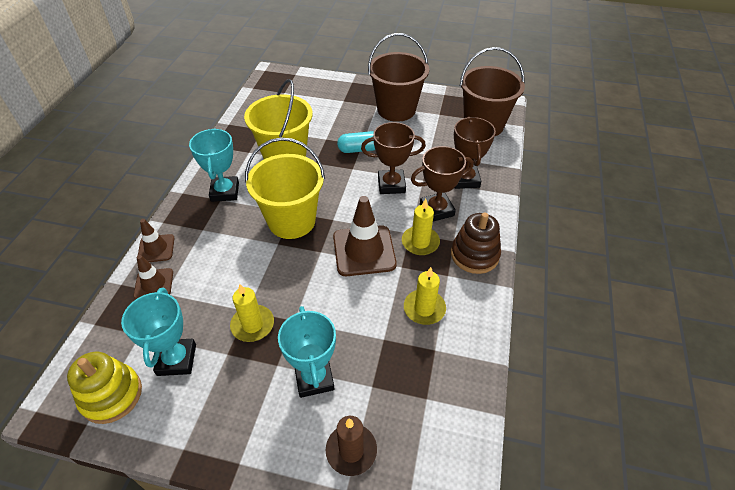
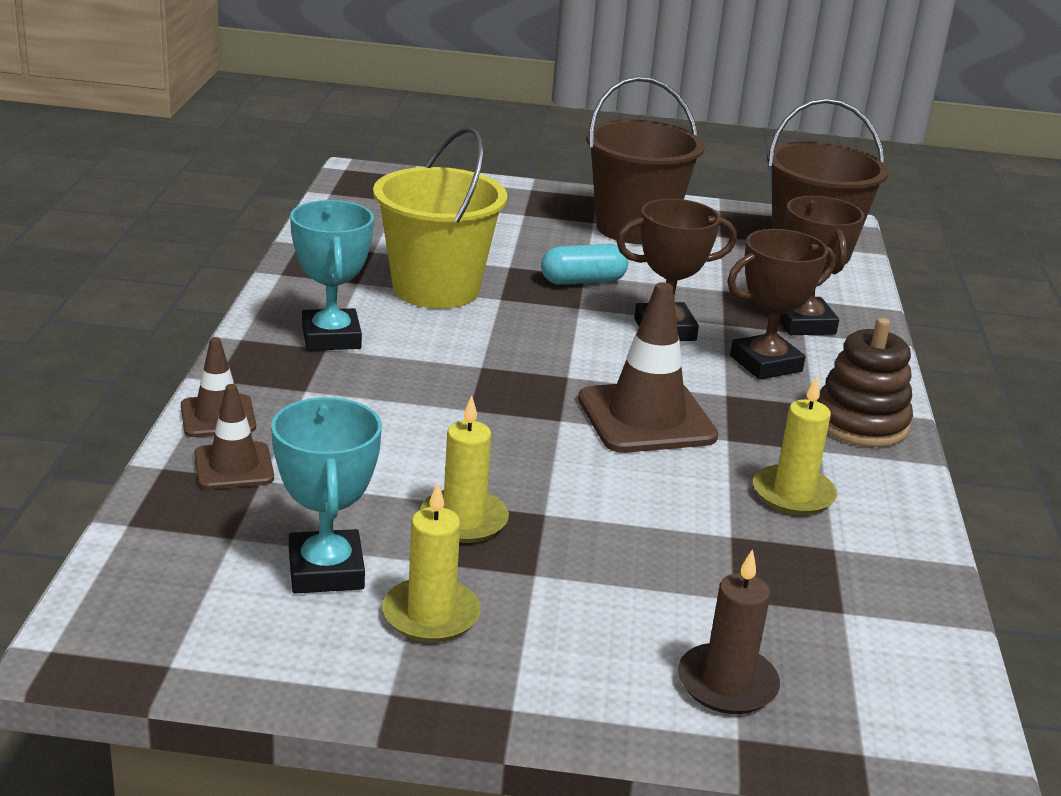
camera: 10 degrees left, 20 degrees down
(111, 395) = (208, 623): yellow stacking toy -> none
(291, 221) = (485, 378): yellow bucket -> none
(314, 378) = (616, 590): turquoise trophy -> none
(420, 242) = (751, 406): yellow candle -> yellow candle (431, 615)

